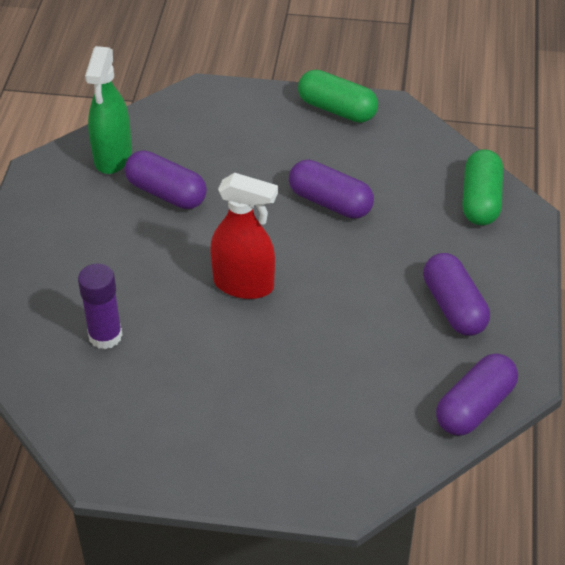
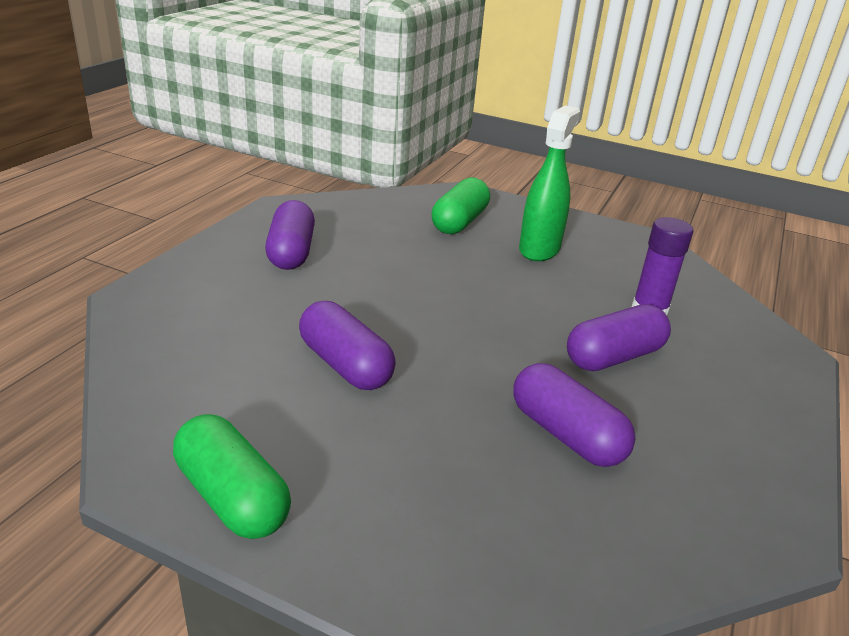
camera: 165 degrees left, 15 degrees down
(113, 157) = (651, 517): green spray bottle -> green spray bottle (539, 249)
(244, 285) = (491, 315): red spray bottle -> none
(475, 407) = (333, 203): purple capsule -> purple capsule (614, 357)
(480, 200) = (163, 321): green capsule -> green capsule (459, 222)

